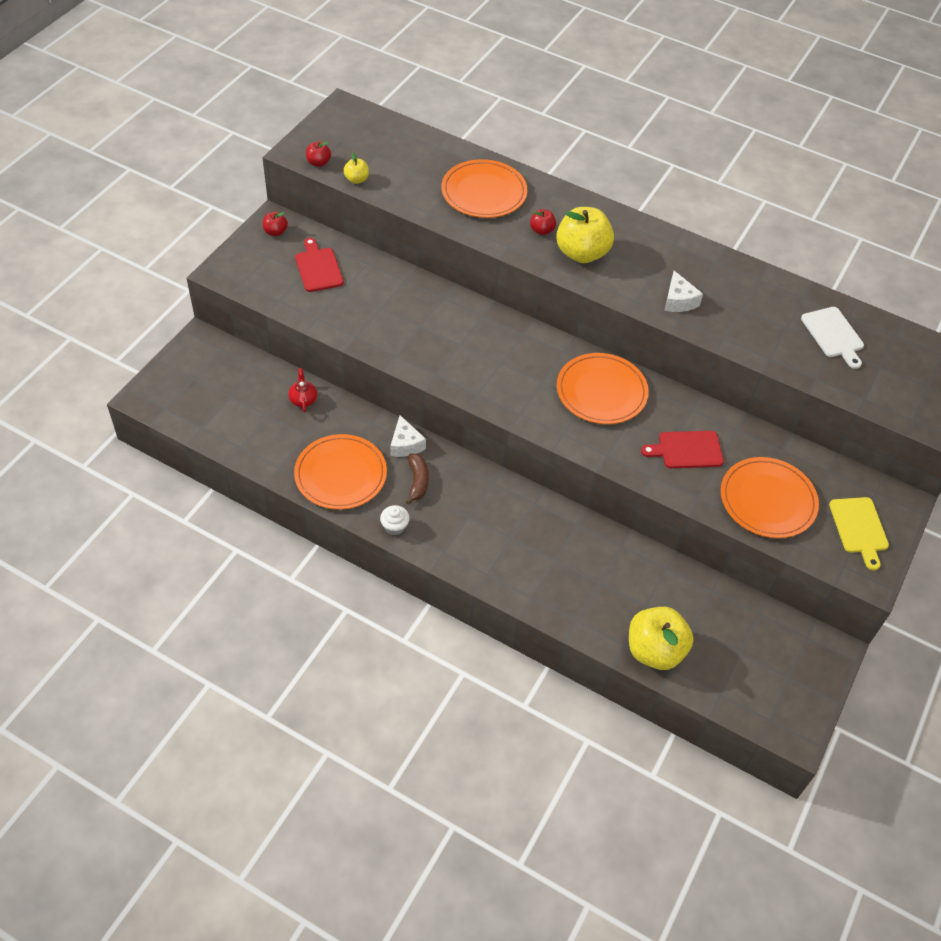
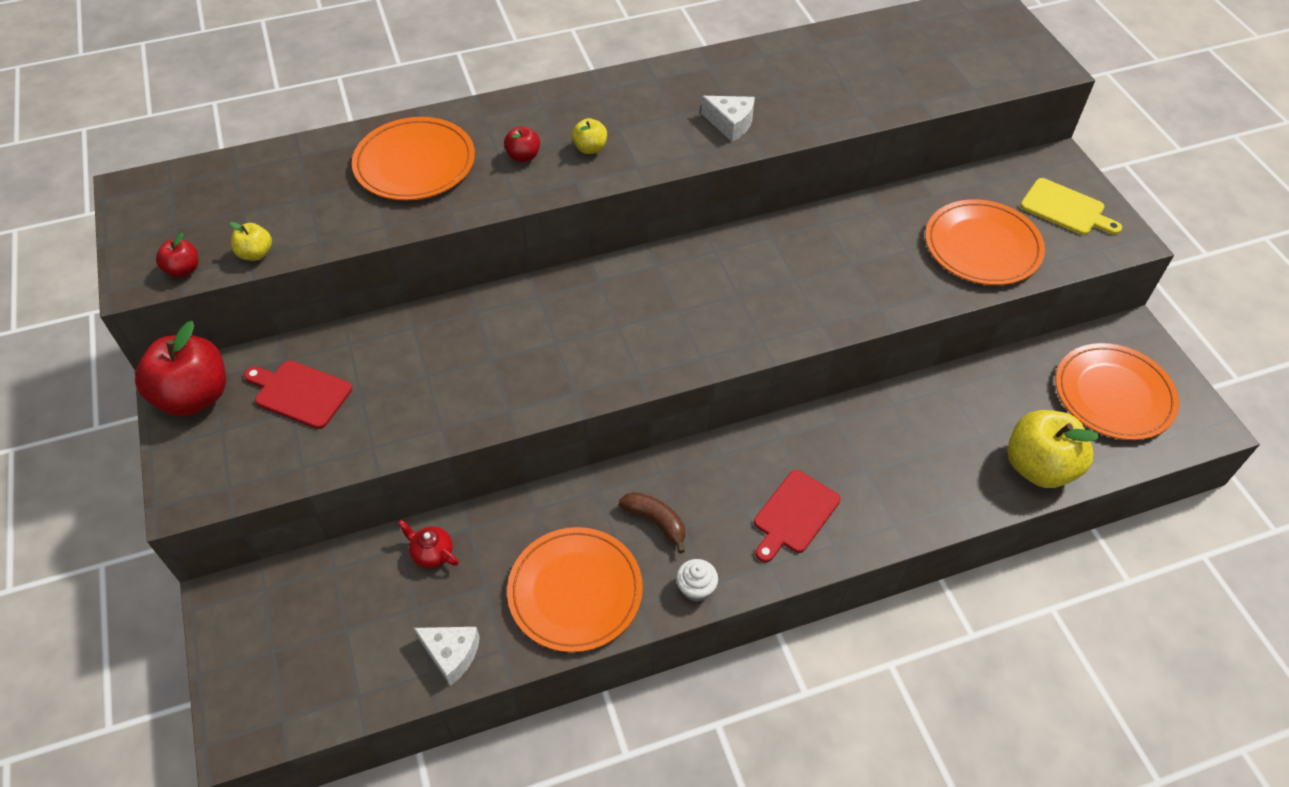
camera: 45 degrees left, 0 degrees up
(275, 232) = (195, 396): red apple -> red apple, size x2.13
(405, 444) = (595, 497): white cheese -> white cheese (451, 654)
(582, 253) = (590, 148): yellow apple -> yellow apple, size x0.47
(601, 391) = (738, 272): orange plate -> orange plate (1113, 395)
(687, 450) = (872, 260): red cutting board -> red cutting board (794, 514)
(833, 335) = (879, 56): white cutting board -> none

